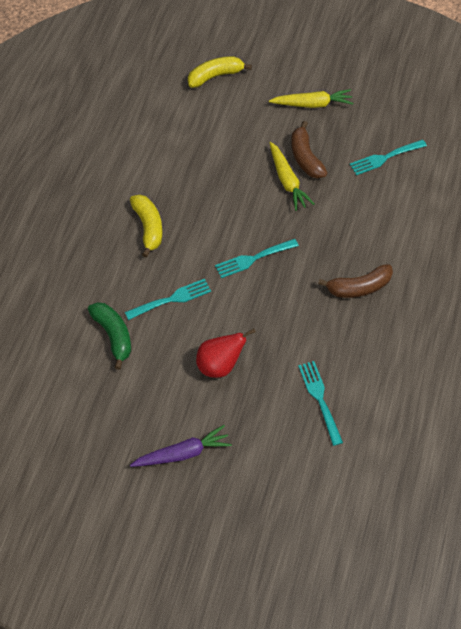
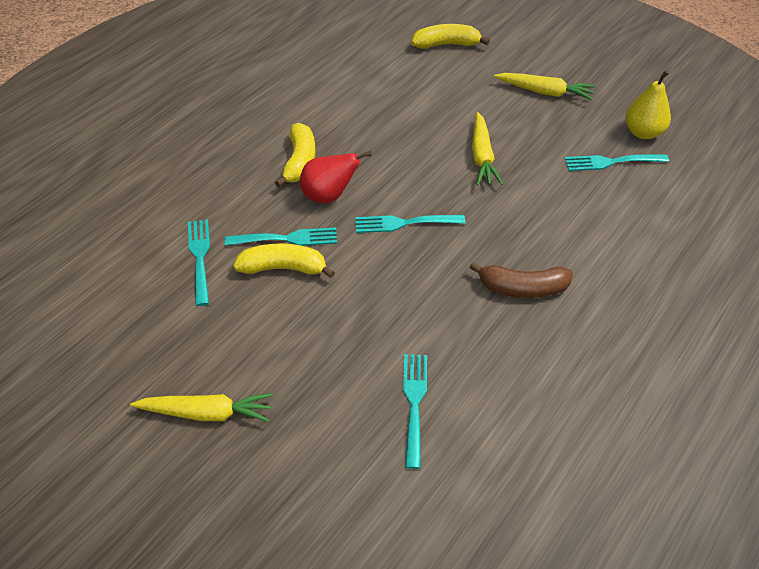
camera: 20 degrees right, 10 degrees down
(113, 335) = (200, 257): green banana -> turquoise fork
(181, 325) = (283, 268): none -> yellow banana
(183, 453) = (207, 413): purple carrot -> yellow carrot
(220, 365) = (306, 325): red pear -> red pear (329, 196)
(305, 157) = (514, 139): brown banana -> none
(399, 123) = (643, 132): none -> yellow pear

